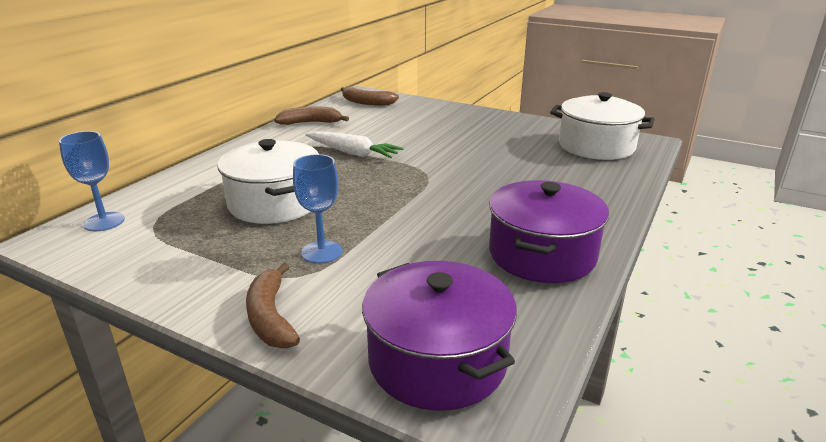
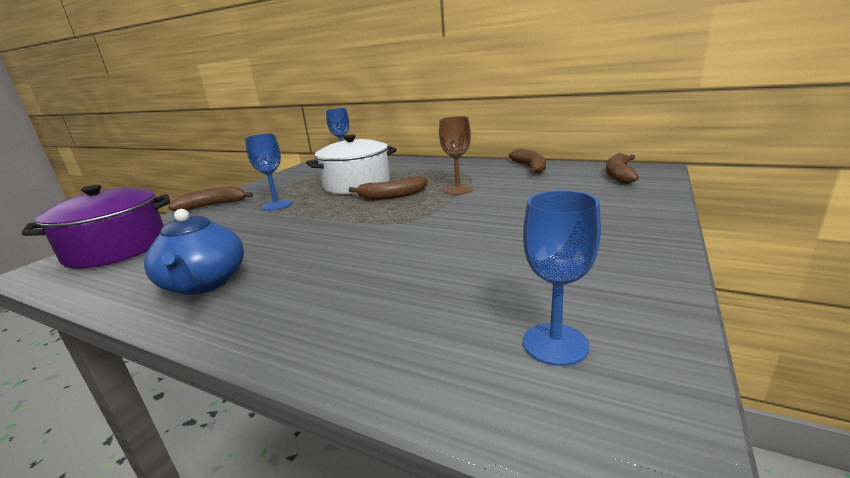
camera: 90 degrees right, 5 degrees down
(345, 181) = (392, 196): none -> brown banana
(353, 153) = (458, 190): white carrot -> brown goblet
(542, 254) = (204, 283): purple pot -> blue teapot
(596, 146) = (555, 344): white pot -> blue goblet

